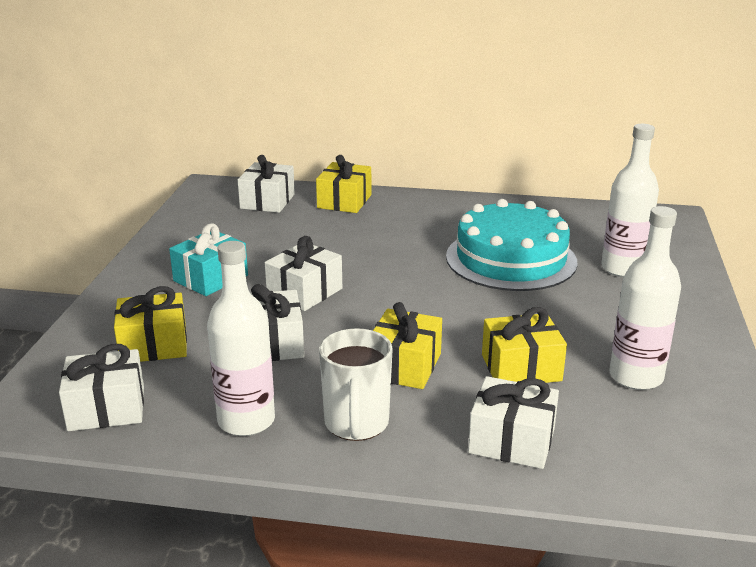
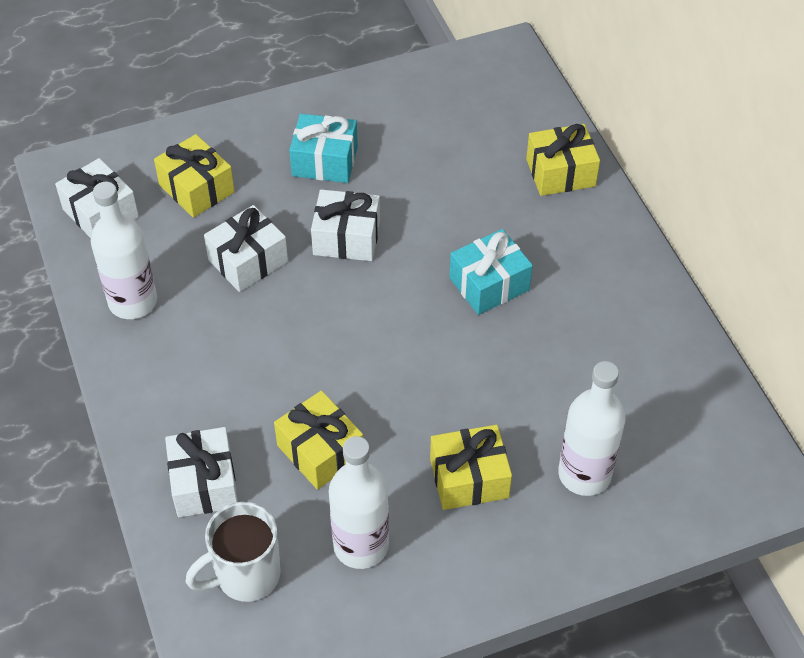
camera: 60 degrees right, 25 degrees up
(267, 201) = (510, 114): white gift -> none
(356, 424) = (167, 371): white mug -> white mug (246, 575)
(404, 366) = (269, 366): yellow gift -> yellow gift (469, 478)
(417, 252) = (489, 284): none -> turquoise gift
(511, 259) = (532, 367): turquoise cake -> none

